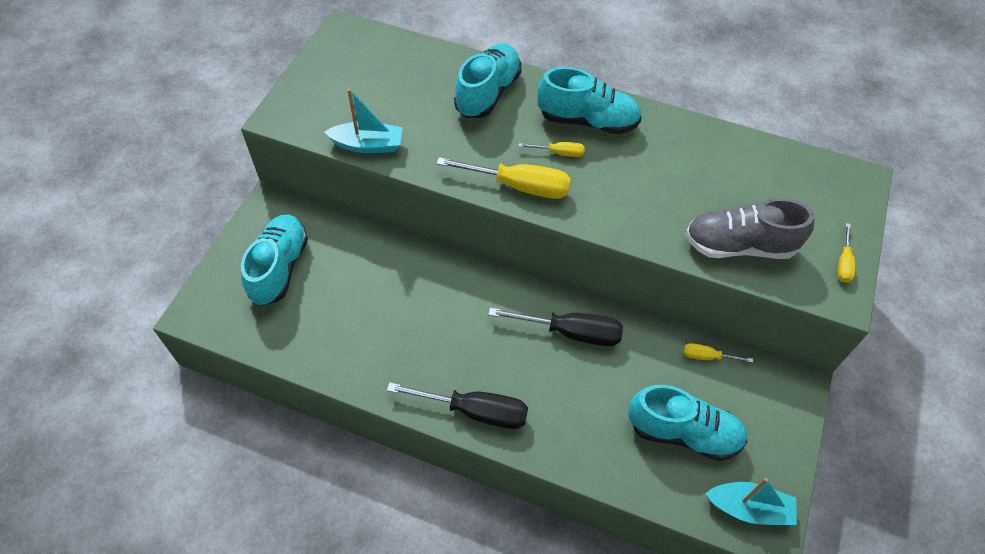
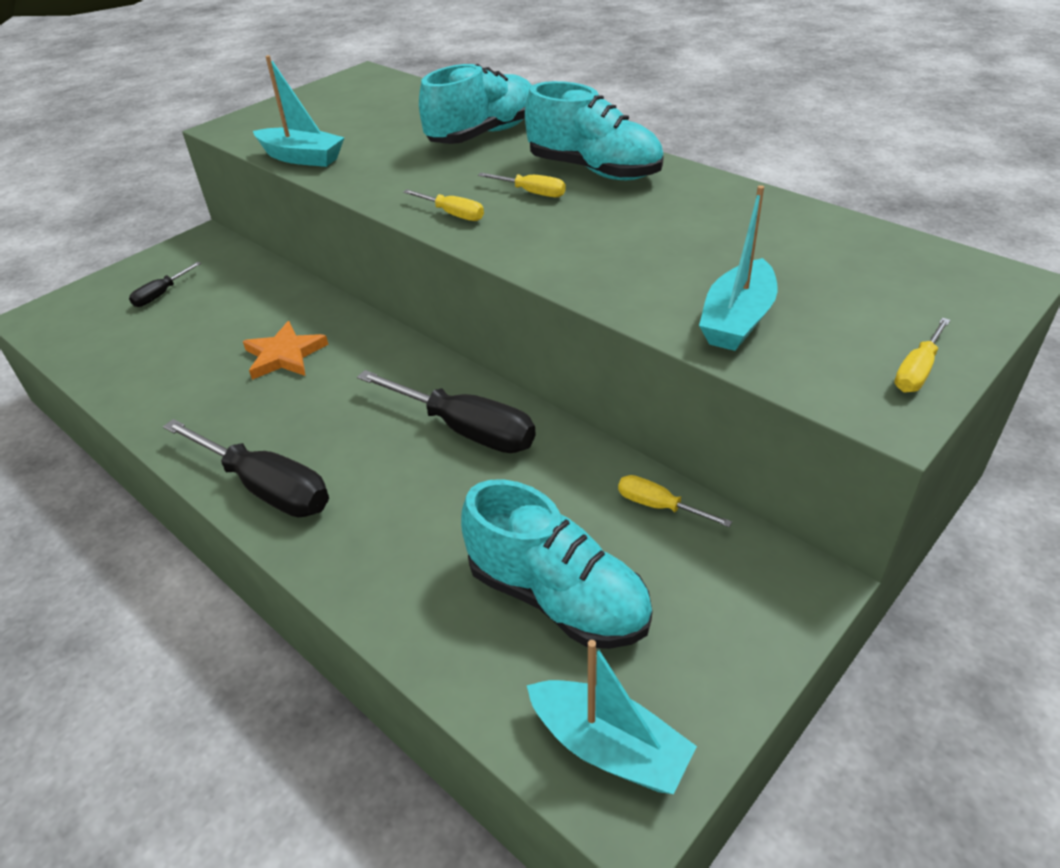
camera: 25 degrees right, 15 degrees down
(279, 268) = (161, 294): turquoise shoe -> black screwdriver
(414, 302) = (284, 355): none -> orange star
(519, 186) = (452, 214): yellow screwdriver -> yellow screwdriver, size x0.50
(739, 246) = (737, 320): grey shoe -> turquoise boat

